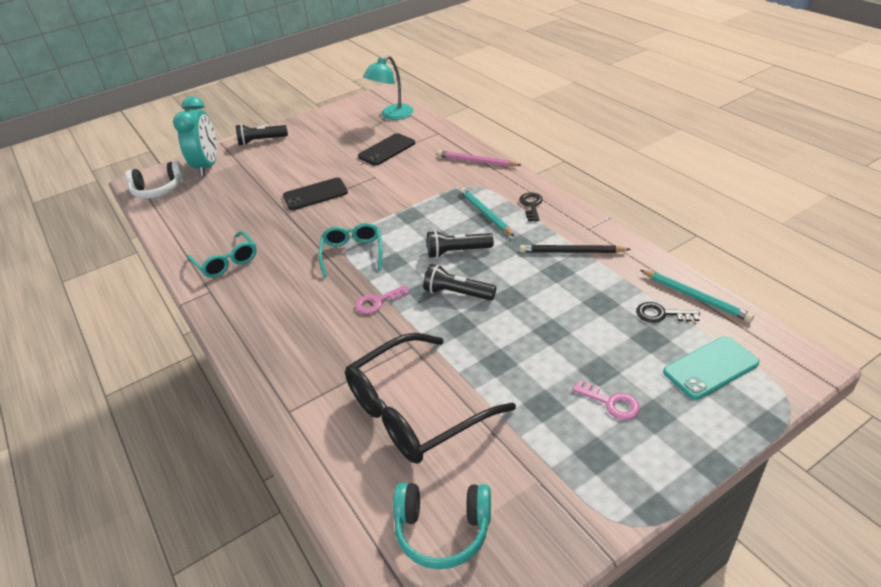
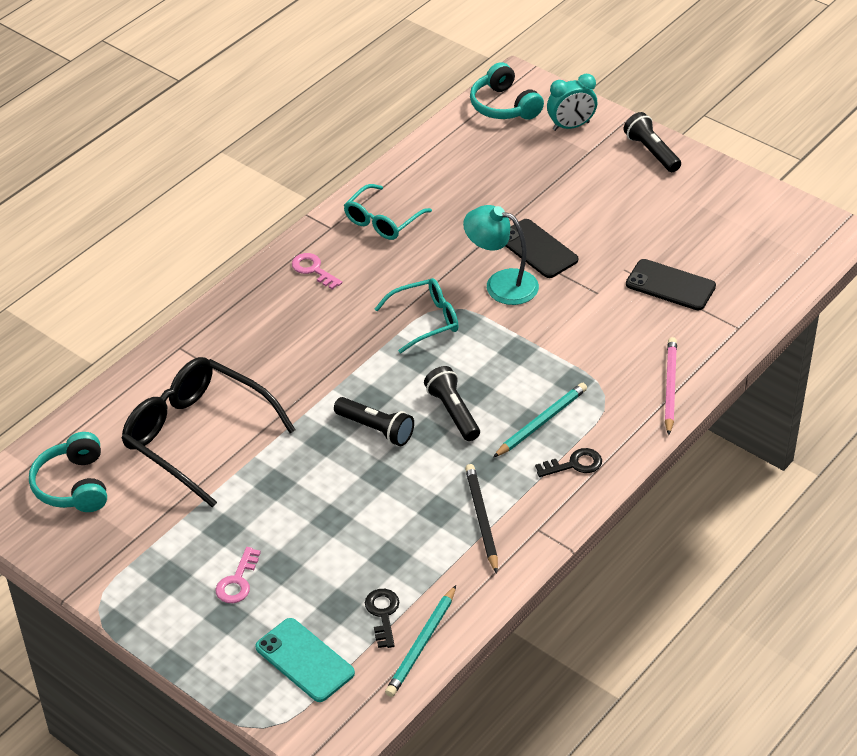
camera: 70 degrees right, 5 degrees up
(158, 190) = (504, 106): white headphones -> turquoise headphones
(207, 166) = (571, 126): turquoise clock -> turquoise clock, size x0.65
(377, 302) = (345, 366): pink key -> pink key (313, 270)
(392, 115) = (773, 263): turquoise lamp -> turquoise lamp (501, 284)
(457, 293) = (376, 429): black flashlight -> black flashlight turned 120 degrees clockwise

